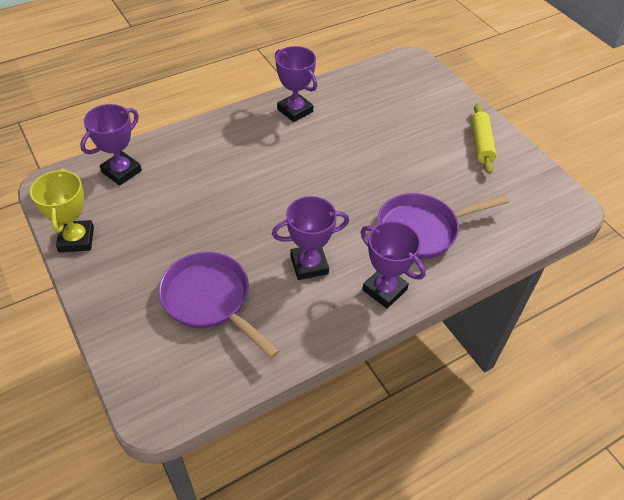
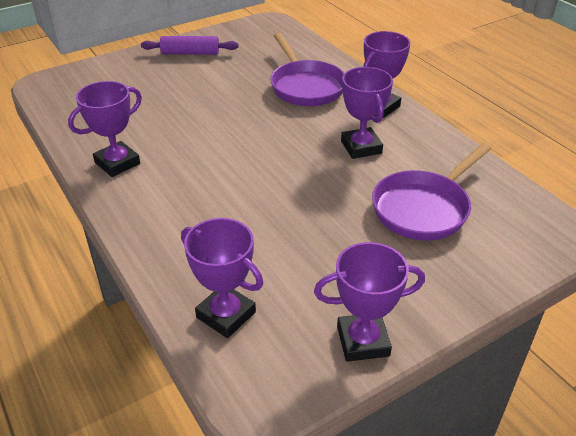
camera: 90 degrees left, 10 degrees down
(76, 239) = (363, 341): yellow trophy -> purple trophy
(481, 143) = (190, 53): yellow rolling pin -> purple rolling pin

